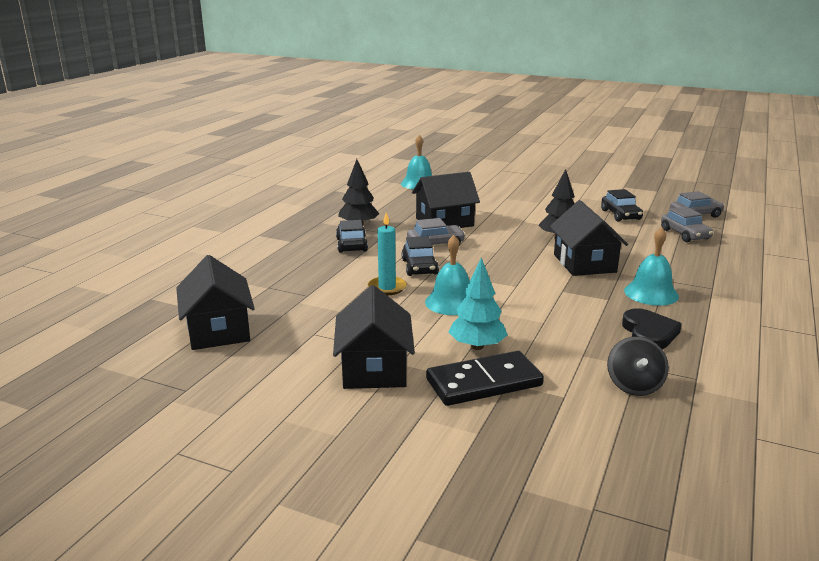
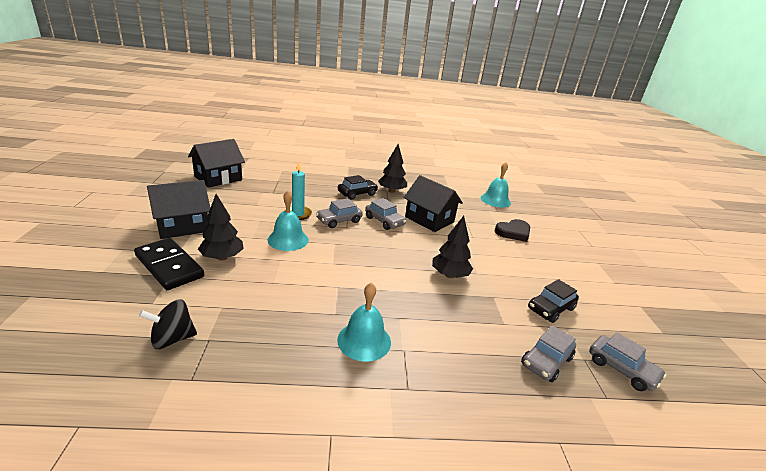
camera: 60 degrees right, 5 degrees up
(419, 267) = (339, 221): black car -> grey car
(477, 346) = (222, 257): turquoise tree -> black tree
(584, 263) = (404, 294): black house -> none
(649, 333) = (274, 343): black heart -> black heart (513, 232)

